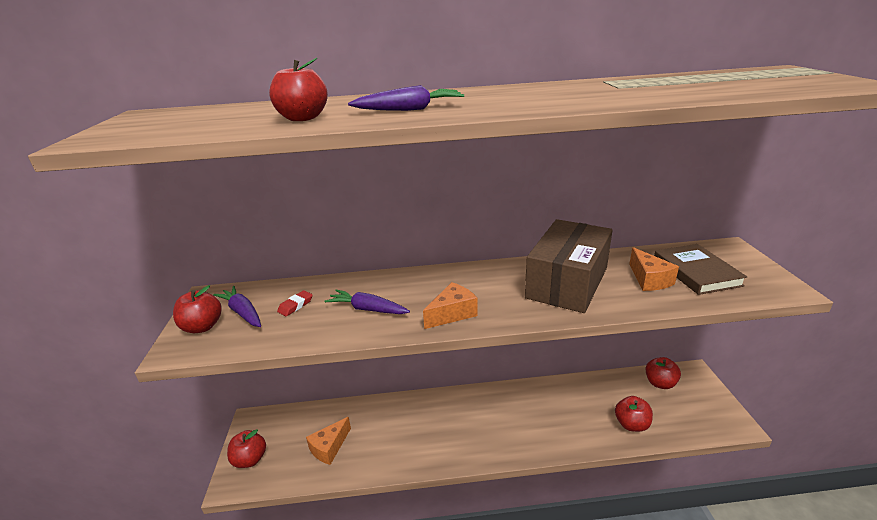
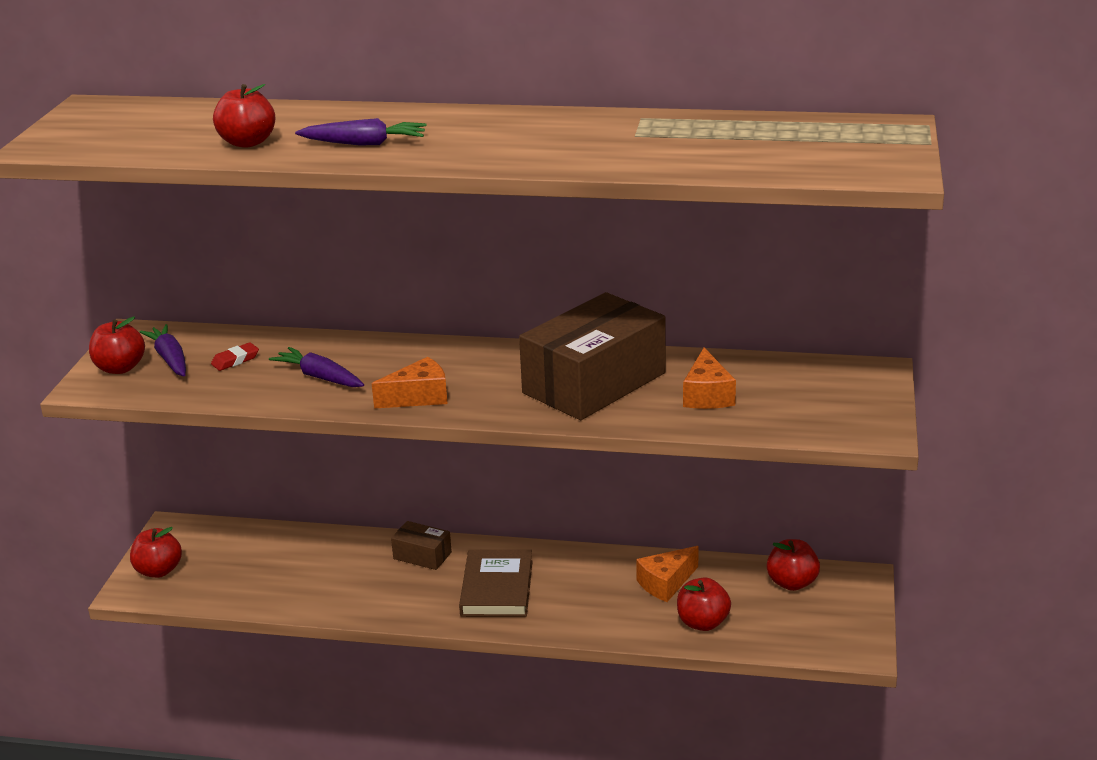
camera: 15 degrees right, 0 degrees up
(329, 447) = (265, 576): orange cheese -> orange cheese (666, 583)
(429, 408) = (422, 555): none -> brown box
(696, 272) = (782, 395): brown book -> brown book (497, 588)

